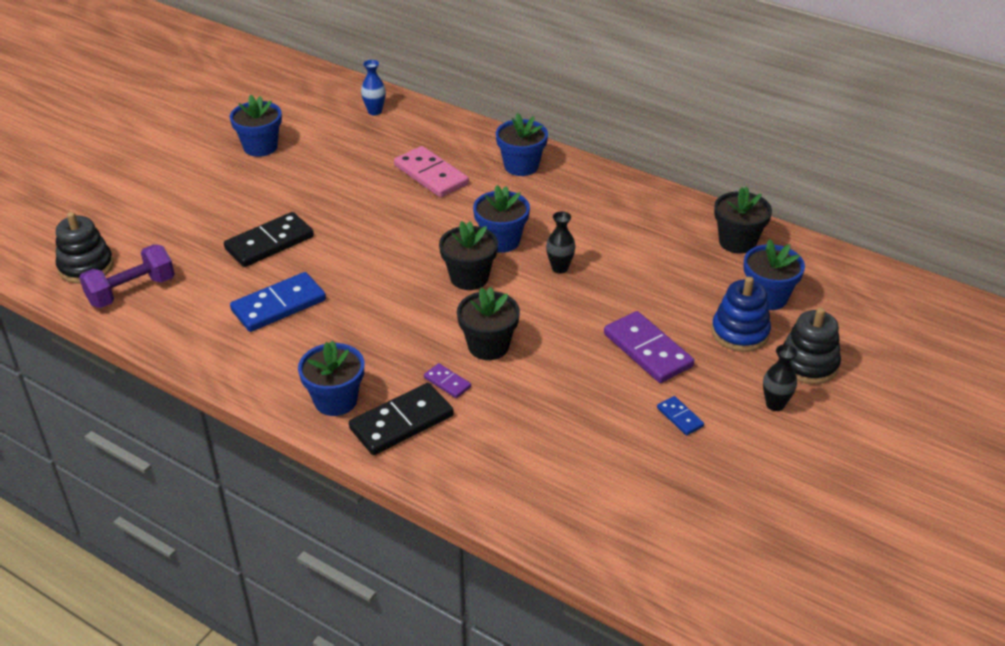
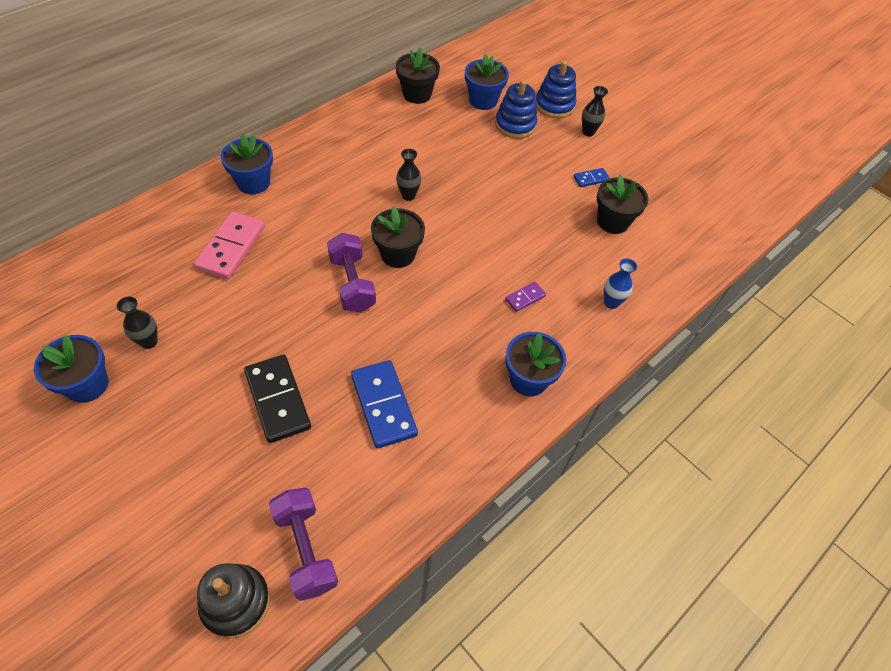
camera: 80 degrees left, 15 degrees up
(310, 162) = (149, 342): none -> black vase
(375, 111) = (86, 268): blue vase -> blue vase (611, 303)
(401, 422) = (564, 337): black domino -> none
(417, 256) = (352, 283): none -> purple dumbbell
(431, 175) = (231, 247): pink domino -> pink domino turned 45 degrees counterclockwise
(488, 346) = (489, 262): black flower pot -> black flower pot (612, 221)
(501, 241) = (356, 222): blue flower pot -> none
(647, 350) = (520, 174): purple domino -> none
(808, 364) = (554, 105): black stacking toy -> blue stacking toy

